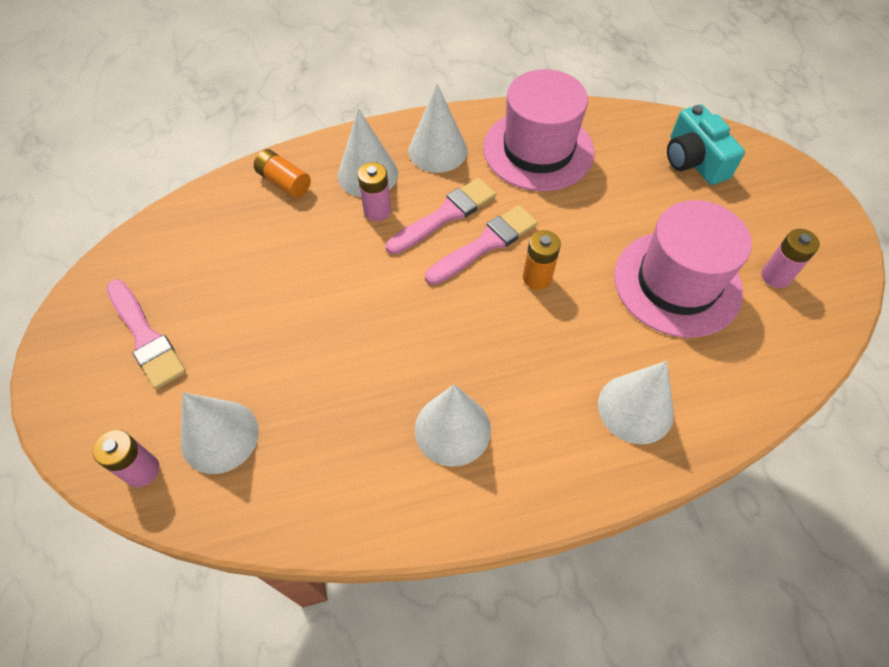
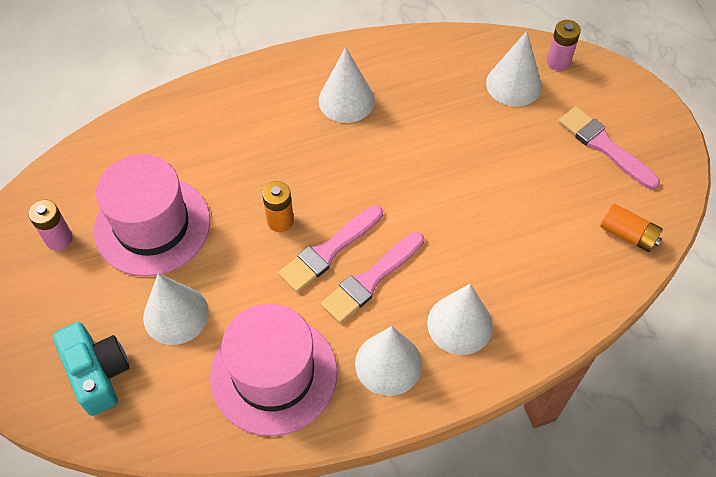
camera: 175 degrees right, 0 degrees up
(284, 182) = (545, 307): orange battery -> orange battery (628, 234)
(377, 211) = (440, 279): pink battery -> none
(635, 408) = (209, 123): white cone -> white cone (175, 314)

